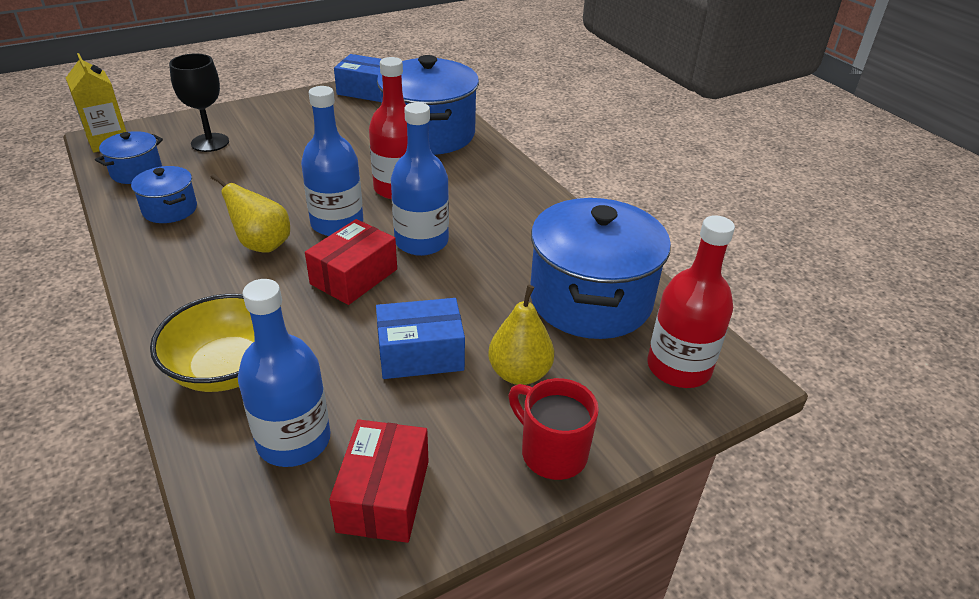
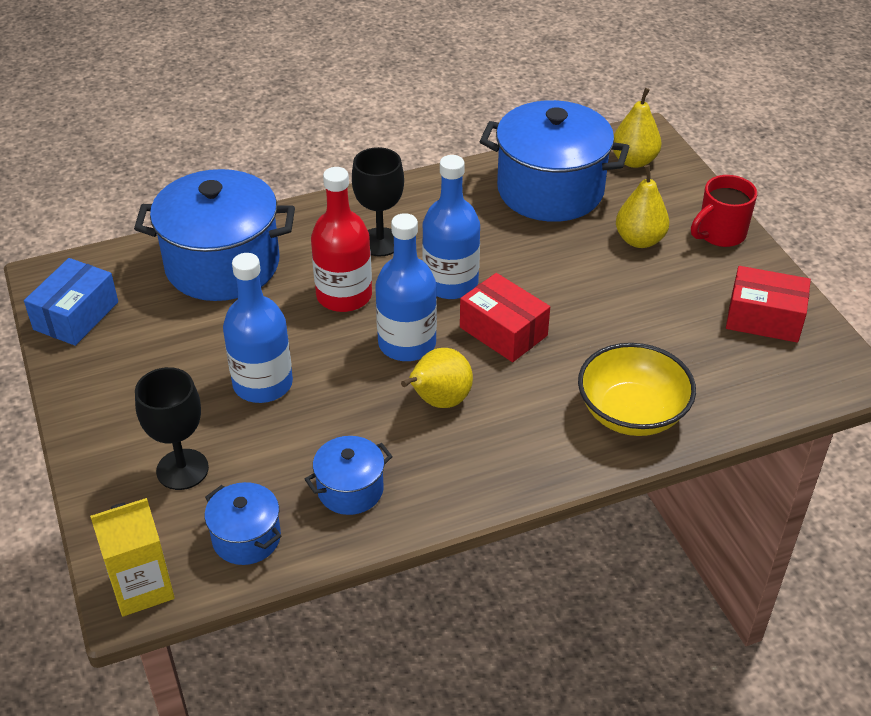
camera: 80 degrees left, 5 degrees up
(294, 440) = (715, 366): blue bottle -> blue bottle (263, 384)
(420, 354) = (615, 292): blue box -> none
(473, 200) = (380, 242): none -> black goblet
(678, 367) = (634, 161): red bottle -> yellow pear

